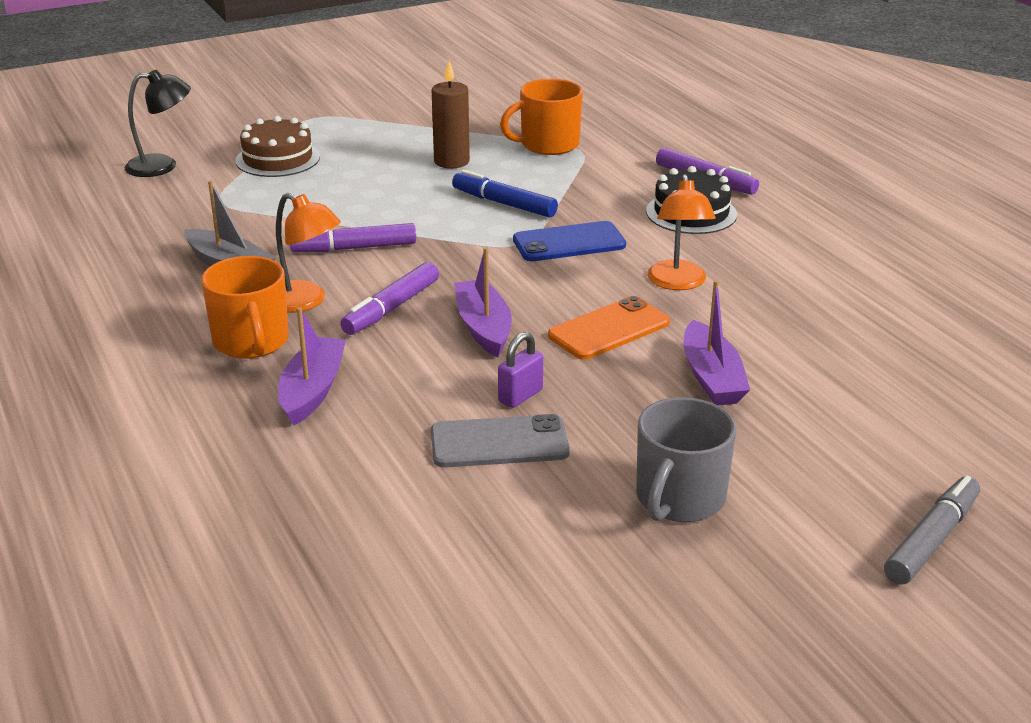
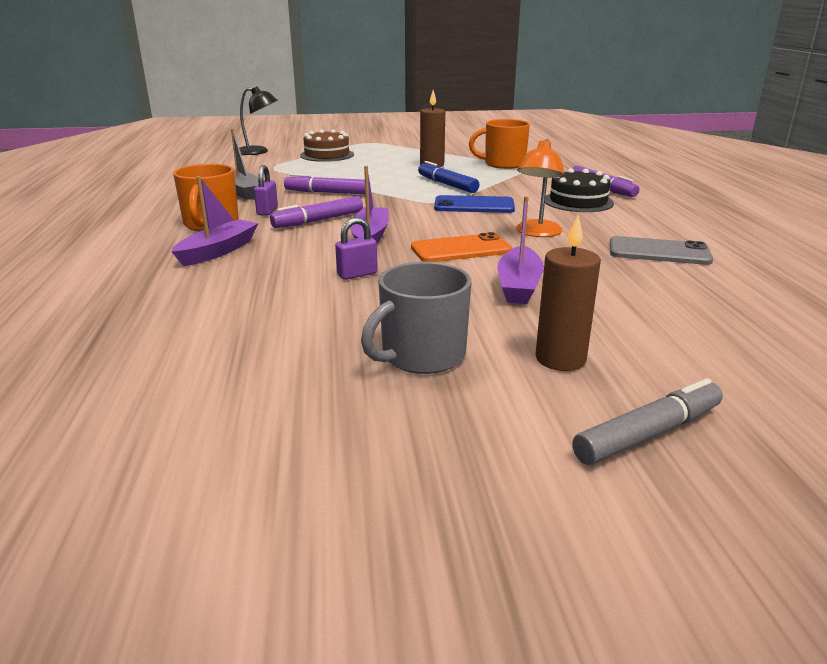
camera: 20 degrees right, 5 degrees down
(305, 302) = (267, 211): orange lamp -> purple padlock
(499, 443) = (312, 297): grey phone -> grey phone (659, 252)
(812, 472) = (560, 359): none -> brown candle

